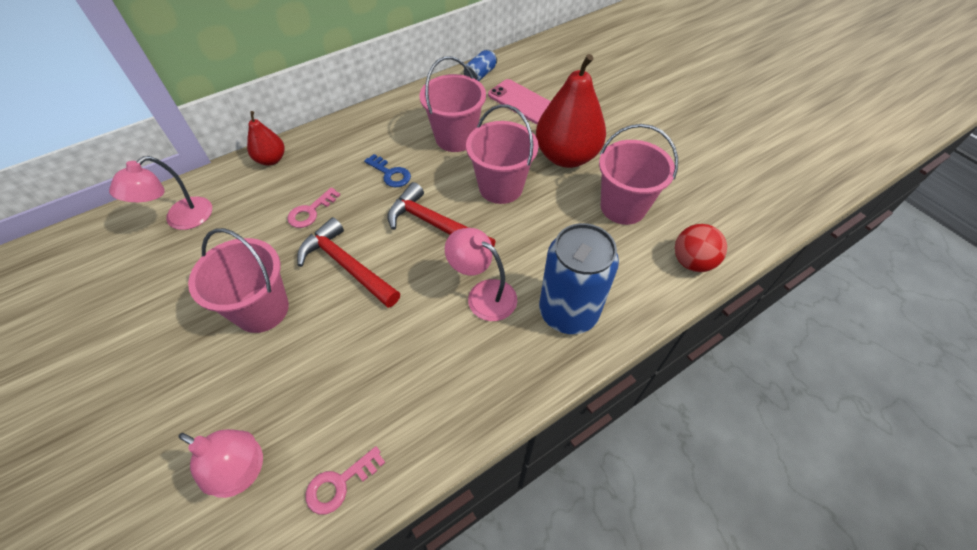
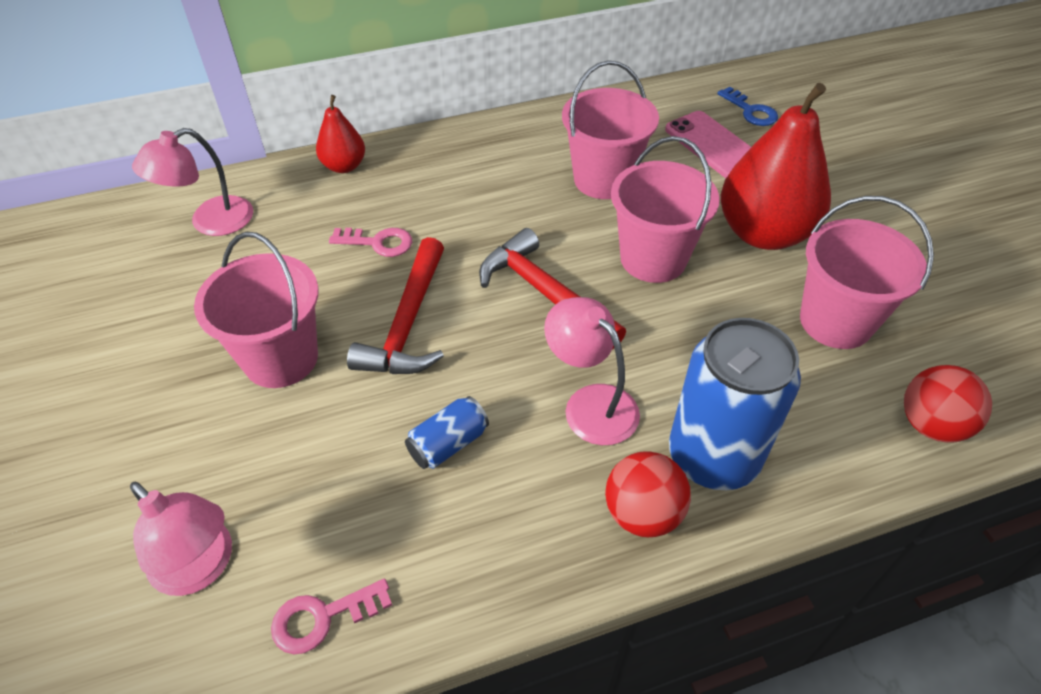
camera: 15 degrees right, 5 degrees down
(310, 211) = (378, 243): pink key -> pink key turned 135 degrees counterclockwise
(346, 265) = (408, 324): red hammer -> red hammer turned 135 degrees counterclockwise
(390, 174) = (499, 212): blue key -> blue key (750, 111)
(480, 74) = (661, 99): blue can -> blue can (448, 444)
(533, 360) = (642, 513): none -> red ball

